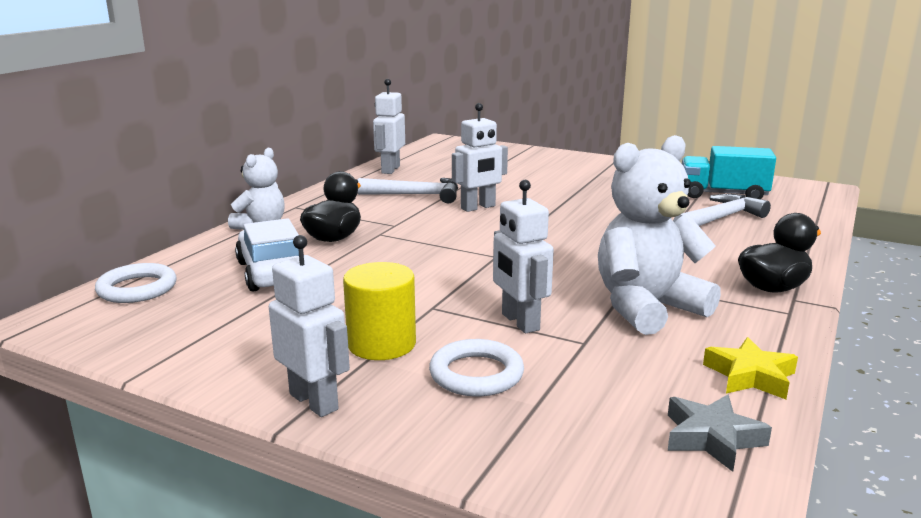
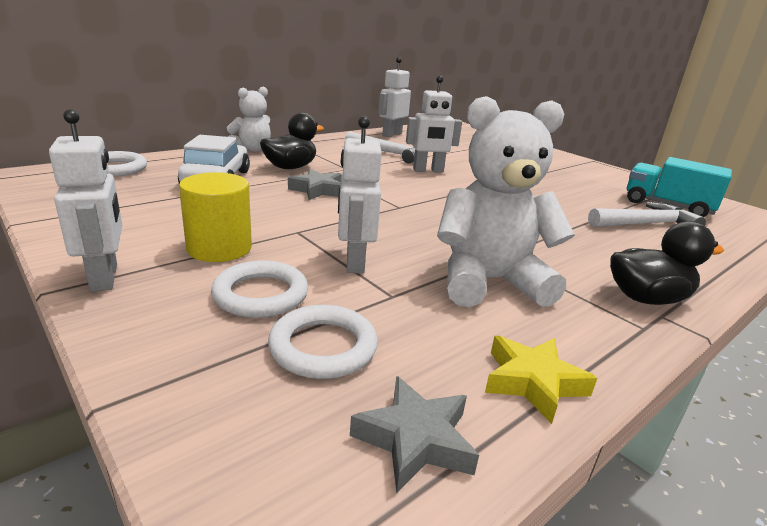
camera: 20 degrees right, 5 degrees up
(396, 258) = (317, 190): none -> grey star
(579, 399) = (323, 347): none -> white ring

